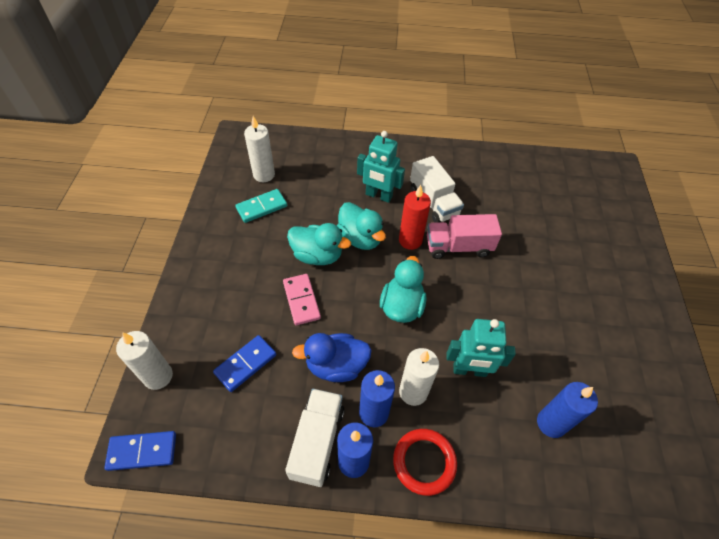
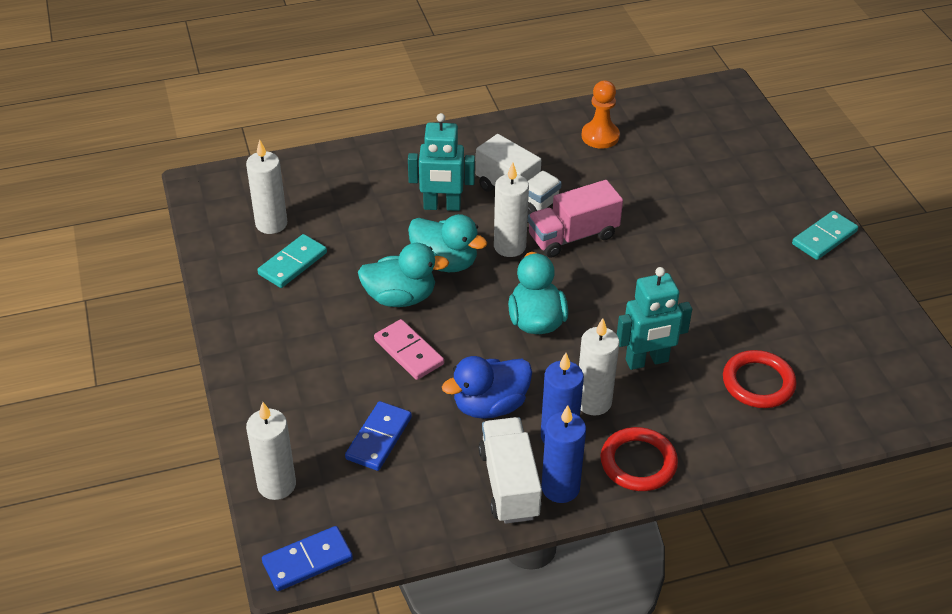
camera: 20 degrees left, 10 degrees down
(410, 240) = (509, 246): red candle -> white candle
(510, 176) = (600, 136): none -> orange pawn
(551, 423) = (758, 383): blue candle -> red ring
(652, 310) = (824, 238): none -> turquoise domino

